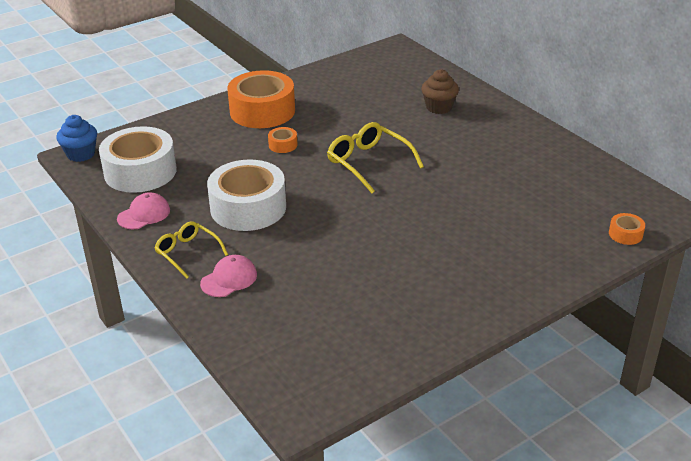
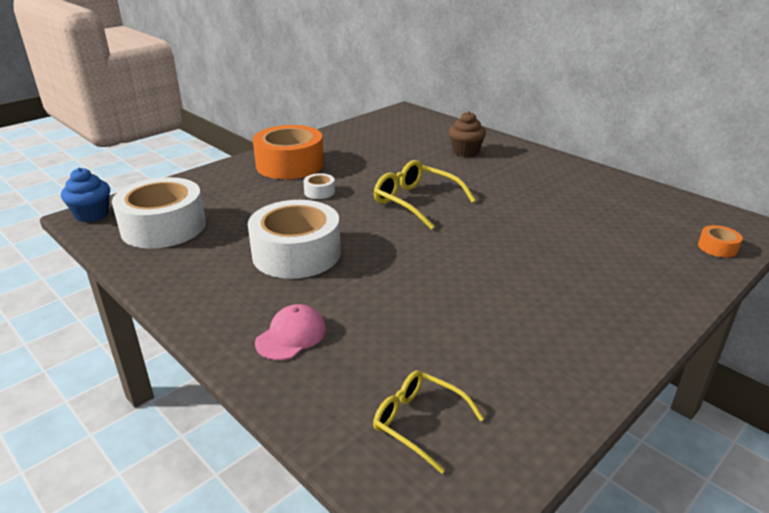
camera: 10 degrees left, 5 degrees down
(144, 214) = (172, 270): pink cap -> none
(188, 253) = (232, 309): yellow glasses -> yellow glasses (419, 423)
(283, 145) = (319, 192): orange tape -> white tape

